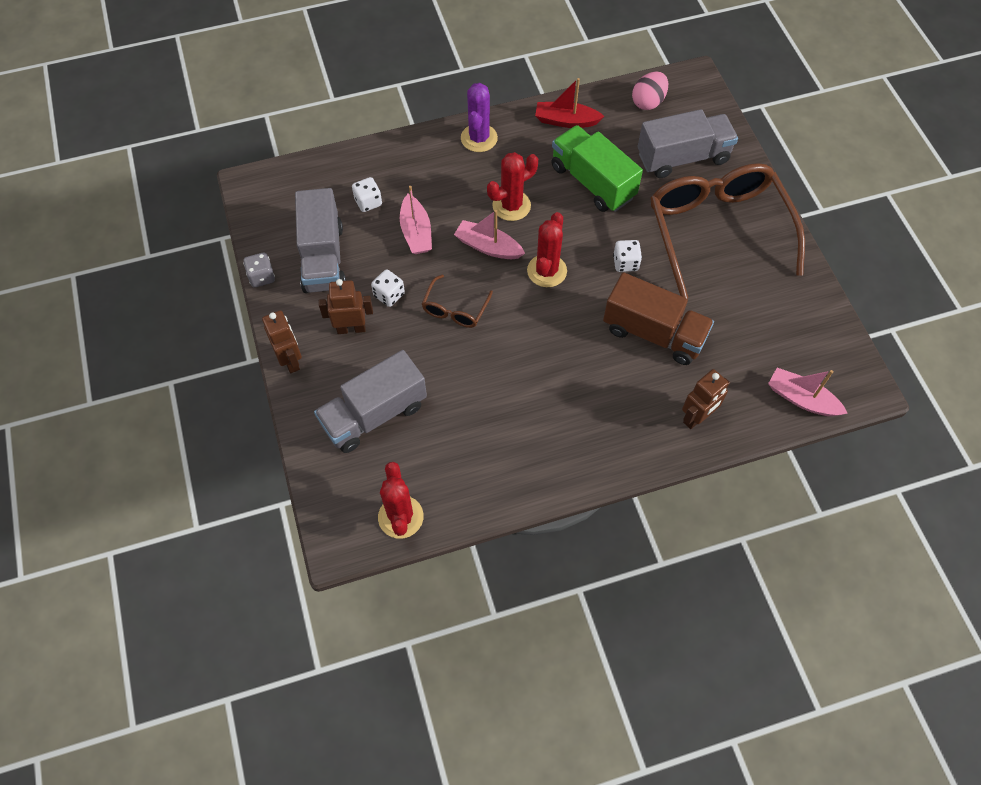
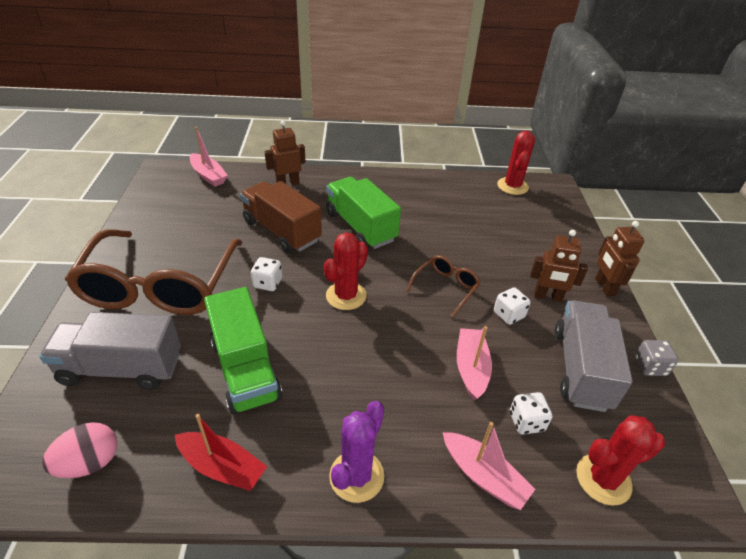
camera: 165 degrees left, 20 degrees down
(374, 414) = (528, 237): grey truck -> none
(488, 247) = (395, 332): pink boat -> pink boat (483, 476)
(511, 206) = (352, 368): red cactus -> red cactus (603, 479)
(572, 368) = (360, 227): none -> green truck

